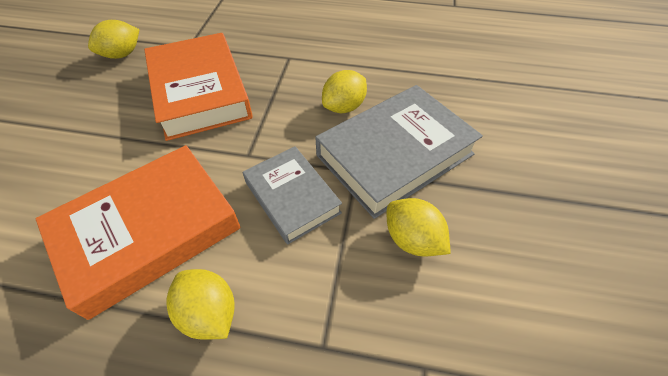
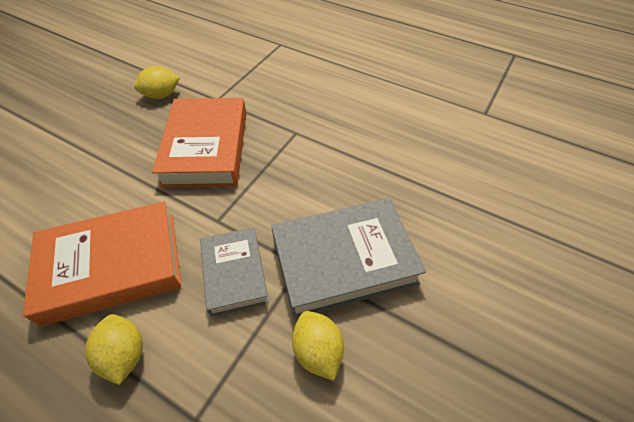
camera: 20 degrees right, 0 degrees up
(344, 107) = (321, 197): yellow lemon -> none

